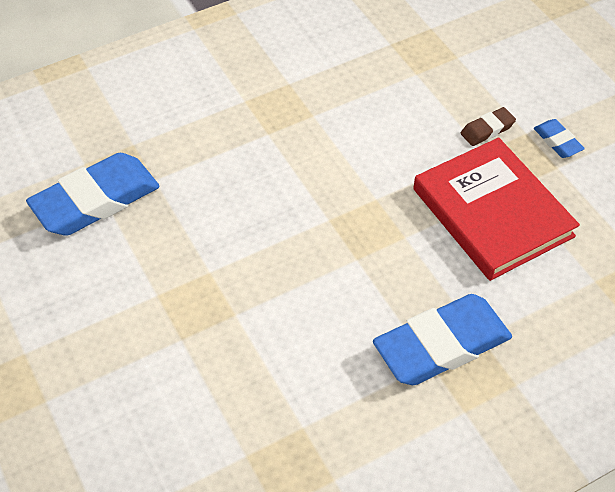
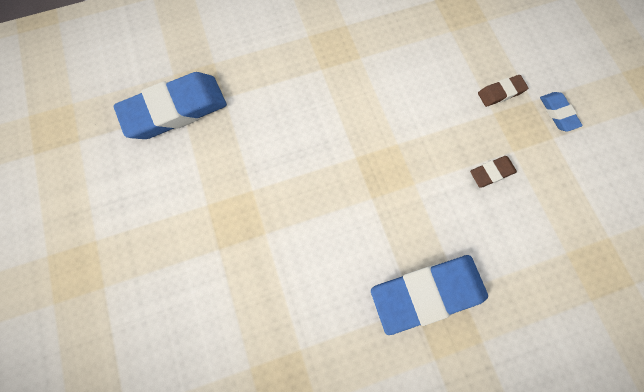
camera: 10 degrees right, 20 degrees up
(492, 212) = (491, 173): red book -> brown eraser

